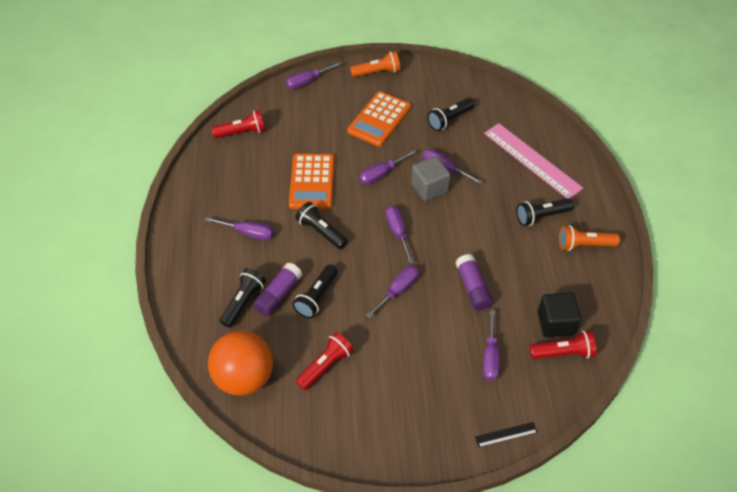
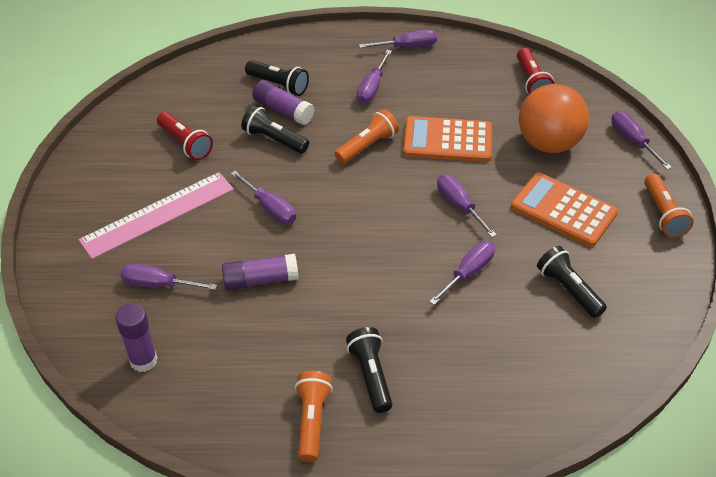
camera: 95 degrees right, 5 degrees down
(244, 377) = (188, 86): orange ball -> orange ball (548, 143)
(321, 232) = (367, 146): black flashlight -> orange flashlight
(398, 232) = (359, 214): purple screwdriver -> purple screwdriver (407, 47)
(429, 188) = (432, 253): grey cube -> none
(506, 434) = (55, 285): black ruler -> none
(532, 160) = (484, 382): pink ruler -> pink ruler (158, 214)
(555, 323) = (188, 360): black cube -> none
(563, 352) = (143, 360): red flashlight -> purple glue stick

